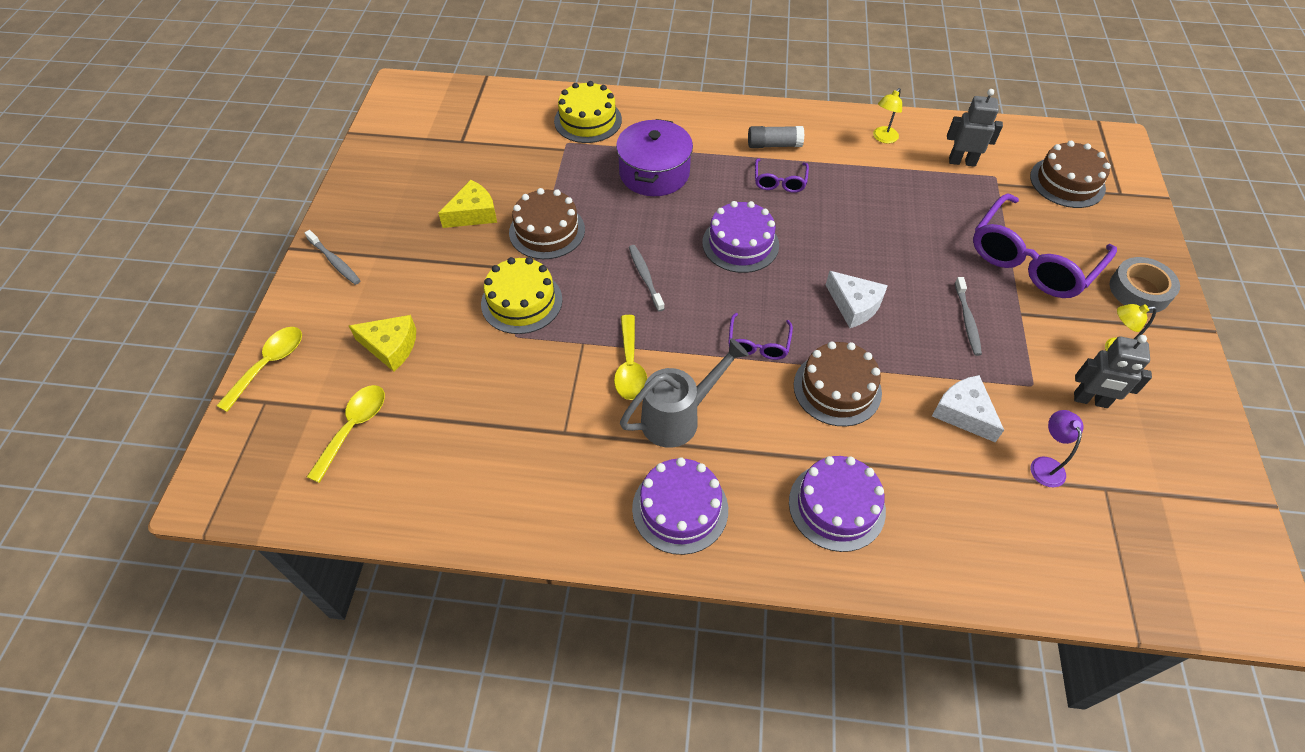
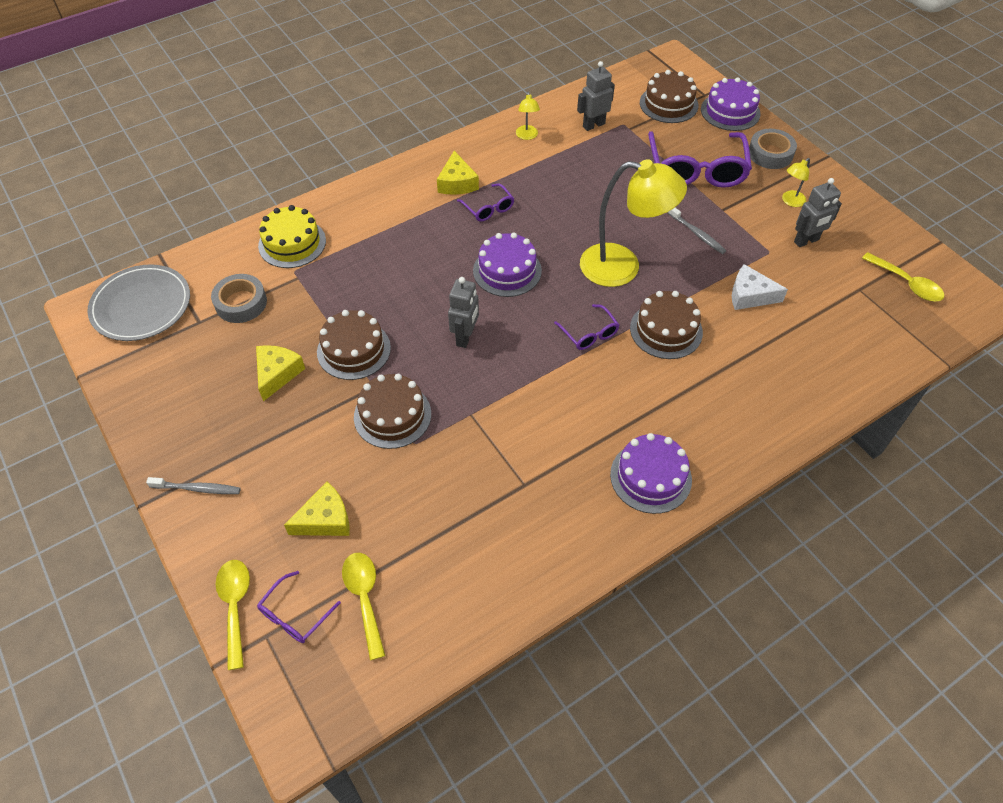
camera: 40 degrees left, 0 degrees up
(298, 401) = (295, 614): none -> purple glasses
(436, 106) = (141, 306): none -> grey plate
(504, 144) = (241, 303): none -> grey tape
(521, 301) = (392, 415): yellow cake -> brown cake
(630, 366) = (521, 407): yellow spoon -> yellow spoon (906, 283)
(645, 277) = (465, 337): grey toothbrush -> grey robot
(654, 173) = (390, 255): purple pot -> none
(678, 417) = (589, 419): grey watering can -> none
(774, 145) = (457, 183): grey glue stick -> yellow cheese
(836, 506) = (737, 405): purple cake -> purple cake (730, 111)
(854, 305) = (622, 267): white cheese -> yellow lamp
(1045, 465) = (819, 297): purple lamp -> none

